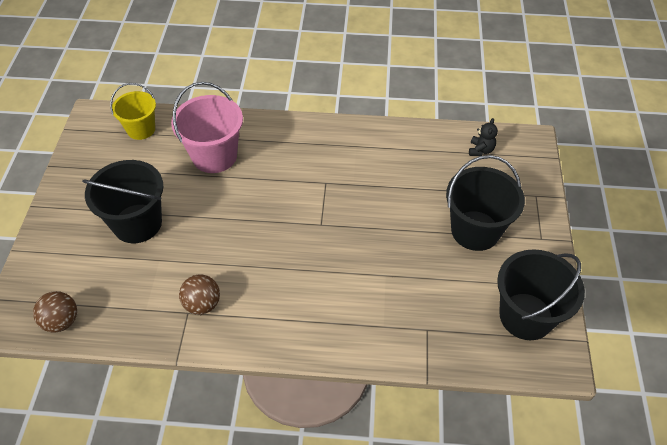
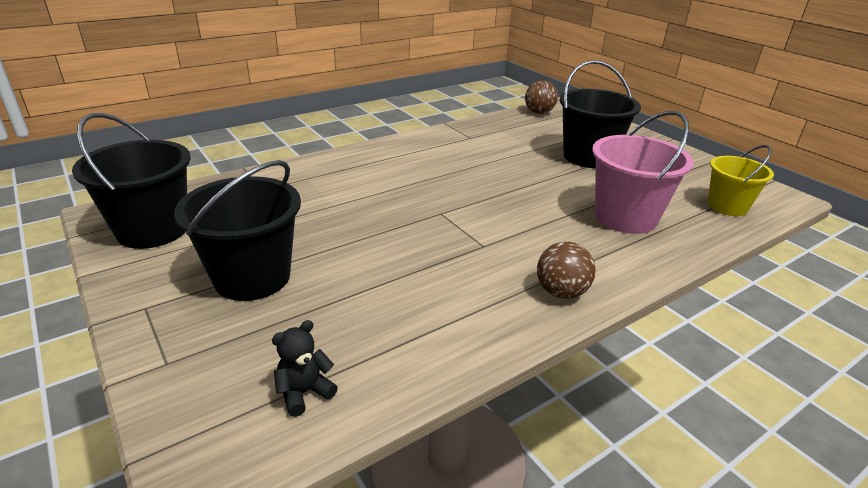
camera: 140 degrees right, 20 degrees down
(202, 304) = (466, 143): brown ball -> brown ball (561, 292)
(480, 150) = (304, 392): black teddy bear -> black teddy bear turned 75 degrees clockwise

